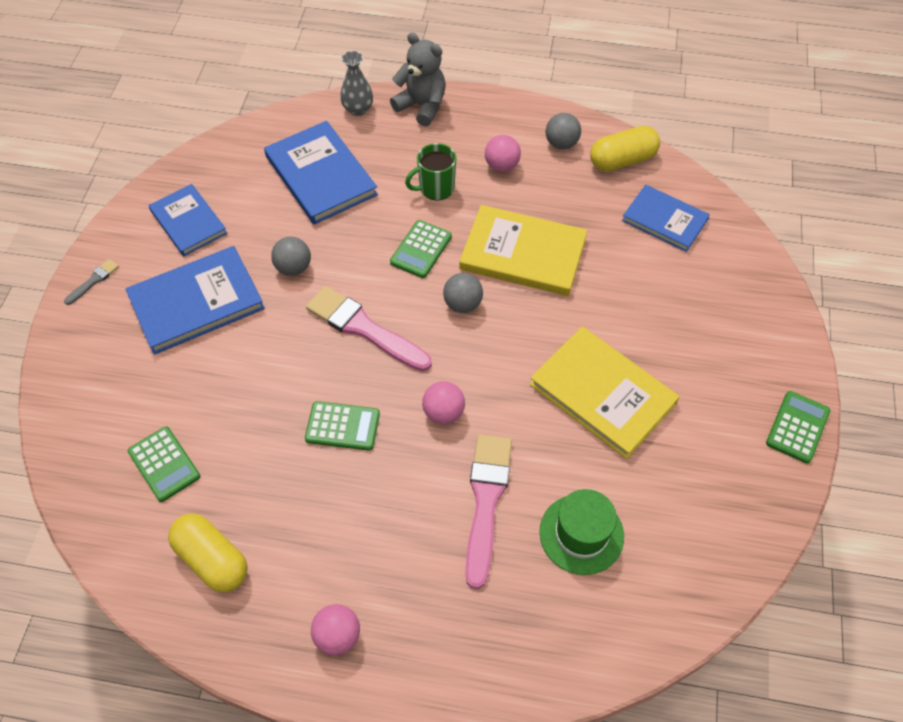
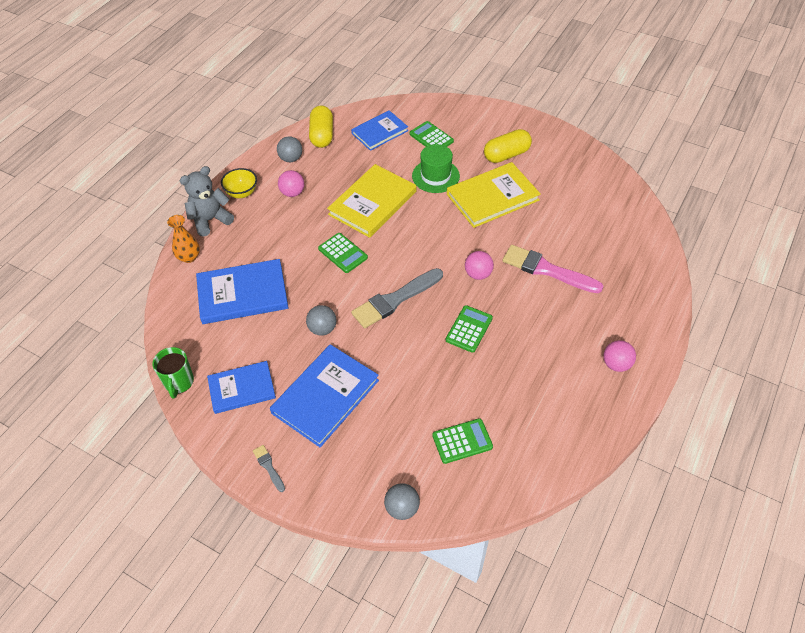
camera: 70 degrees left, 5 degrees down
(196, 302) = (325, 396): blue book -> blue book turned 45 degrees clockwise
(212, 559) = (546, 423): yellow capsule -> yellow capsule (506, 155)
(358, 109) = (189, 257): grey vase -> orange vase
(364, 328) = (395, 300): pink brush -> grey brush
(435, 188) = (293, 232): green mug -> green mug (179, 382)
(462, 304) = (398, 243): grey ball -> grey ball (402, 508)
(478, 118) = (242, 193): none -> yellow bowl
(581, 534) = (580, 233): green hat -> green hat (435, 176)
(797, 427) = (543, 127): green calculator -> green calculator (431, 137)

